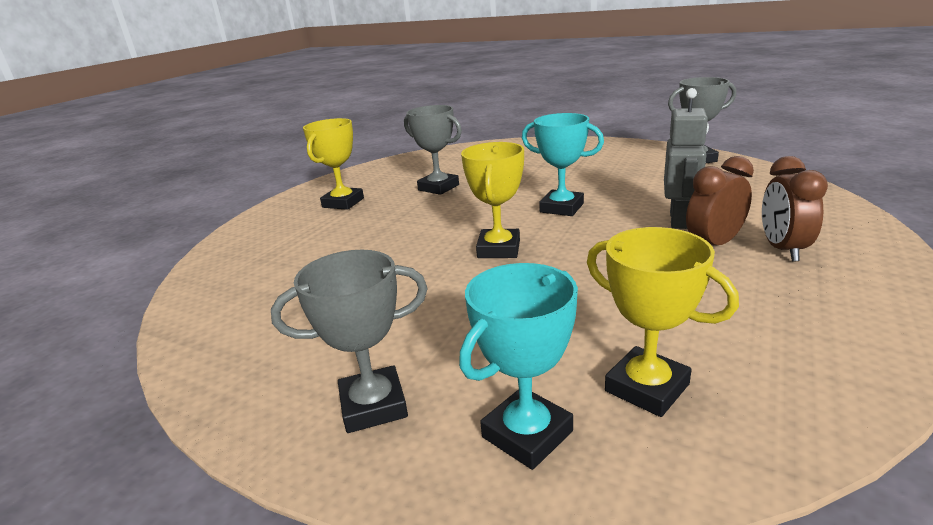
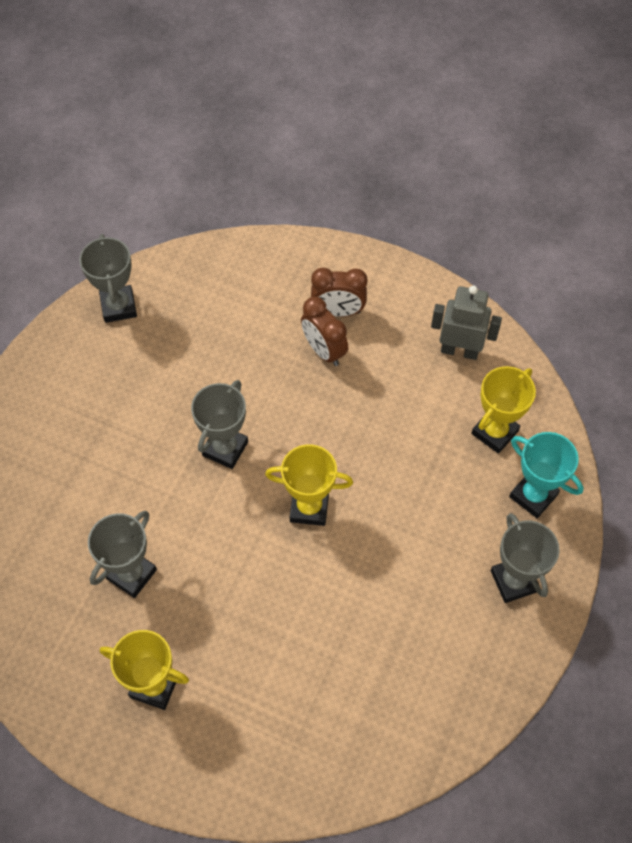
camera: 95 degrees left, 35 degrees up
(561, 208) = (225, 448): turquoise trophy -> grey trophy
(679, 220) = (273, 361): grey robot -> grey robot (459, 350)

